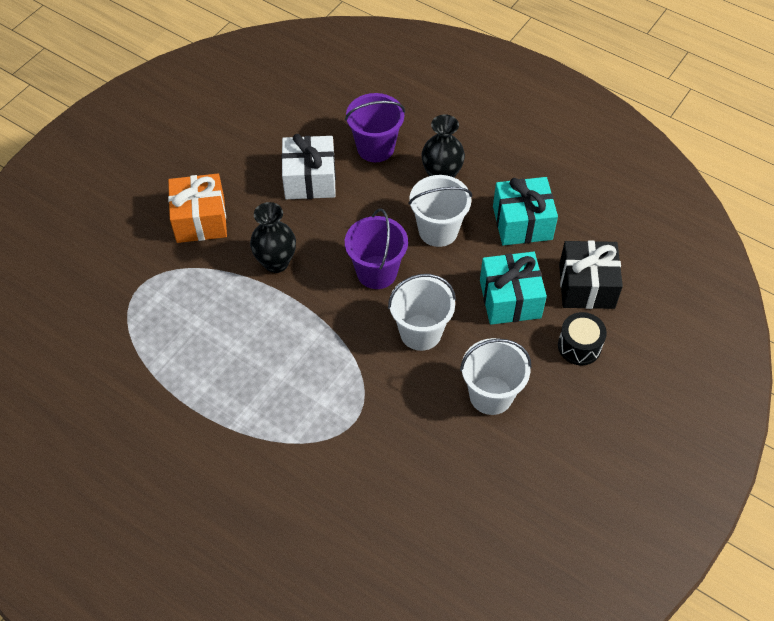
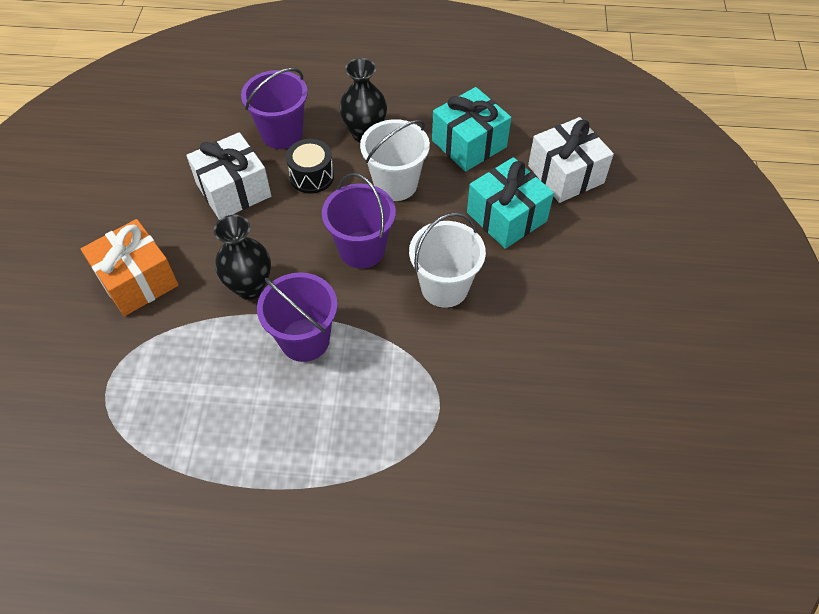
camera: 30 degrees left, 0 degrees up
(290, 321) = (305, 340): none -> purple bucket
(491, 395) = (552, 315): white bucket -> none
(579, 346) = (598, 230): black drum -> black drum (312, 176)
(586, 286) = (565, 174): black gift -> white gift

